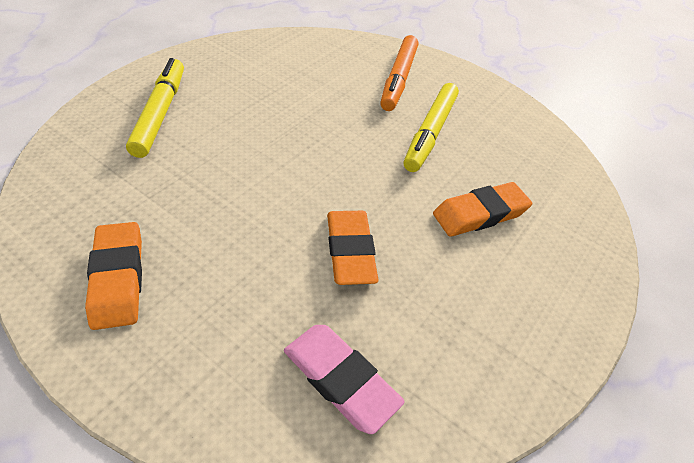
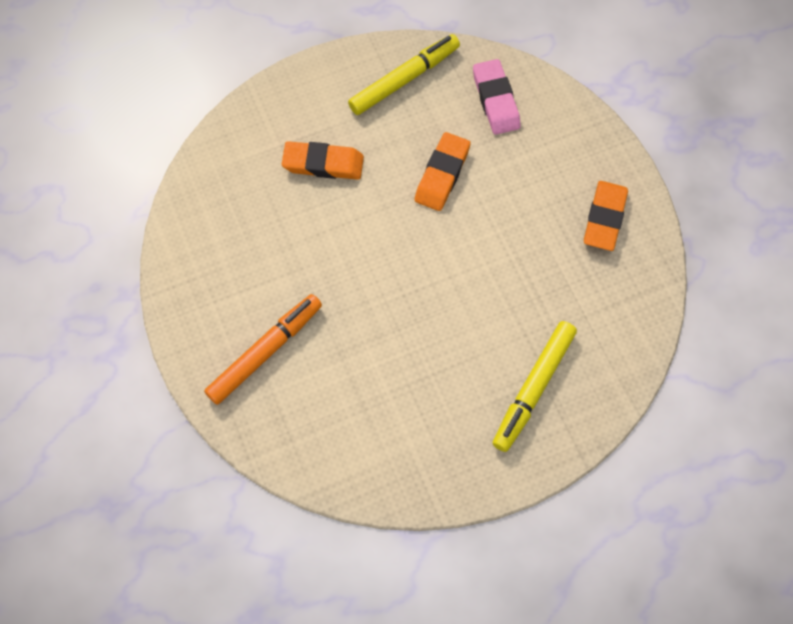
camera: 145 degrees left, 20 degrees up
(430, 133) = (294, 261): yellow marker -> yellow marker (404, 79)

